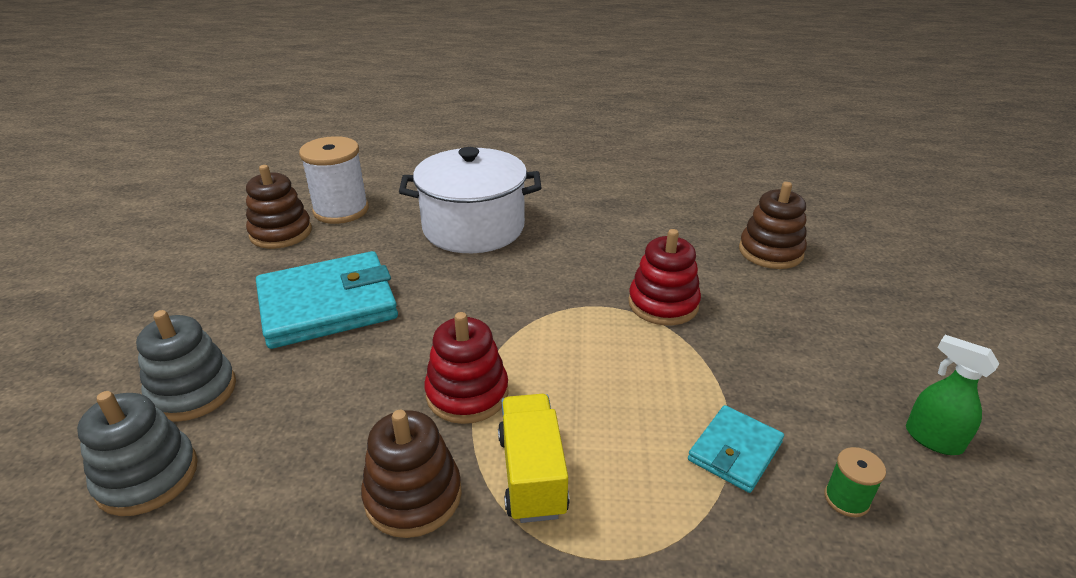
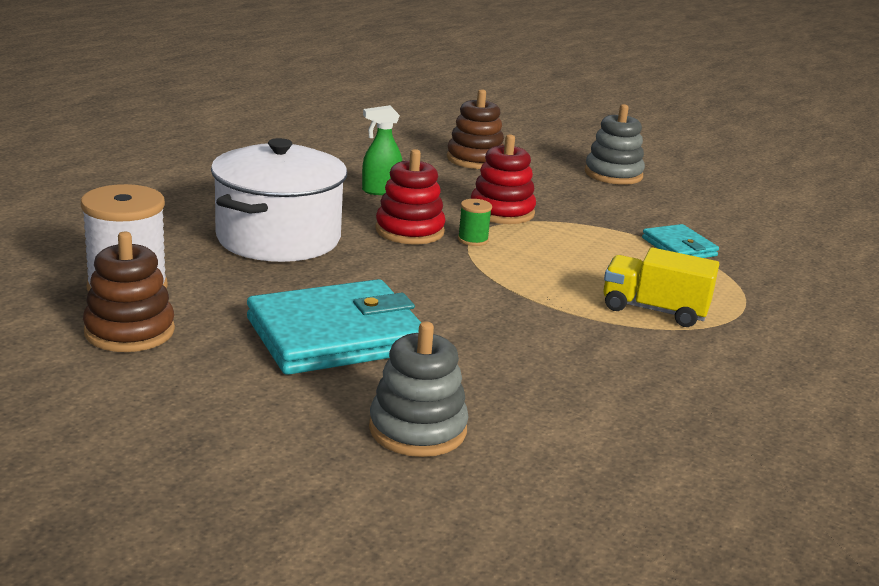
camera: 65 degrees left, 10 degrees down
(147, 477) = (534, 467): grey stacking toy -> grey stacking toy (613, 174)
(328, 305) = (336, 335): turquoise wallet -> turquoise wallet turned 60 degrees clockwise
(413, 496) = (646, 355): brown stacking toy -> none
(467, 393) = (544, 308): red stacking toy -> red stacking toy (409, 231)
(846, 499) = (737, 236): green spool -> green spool (473, 240)
(932, 439) = (707, 199): green spray bottle -> green spray bottle (380, 191)

